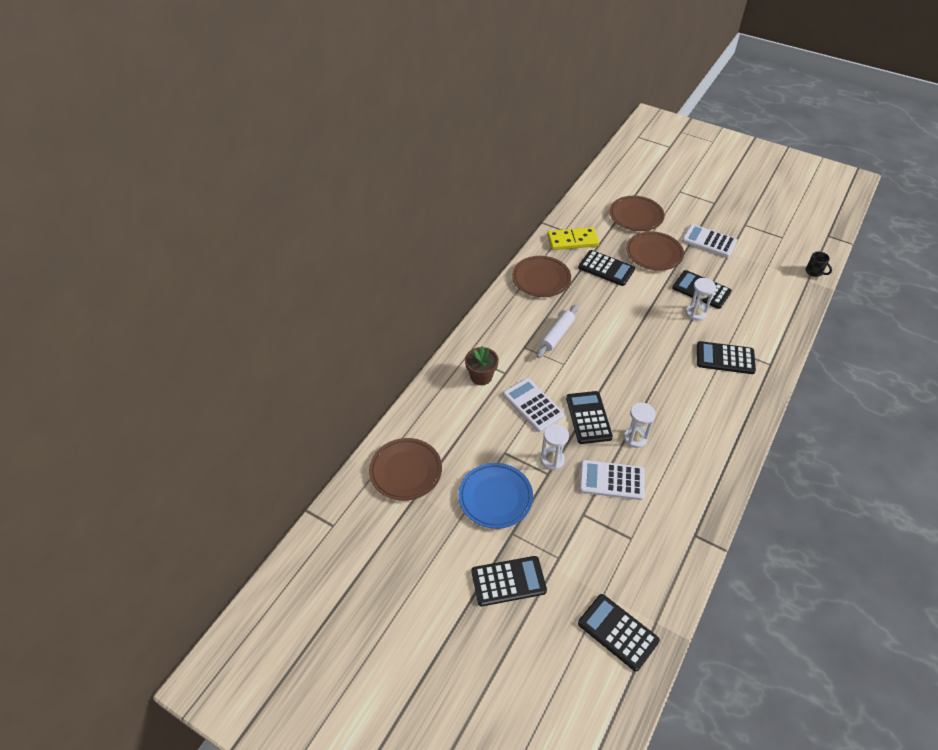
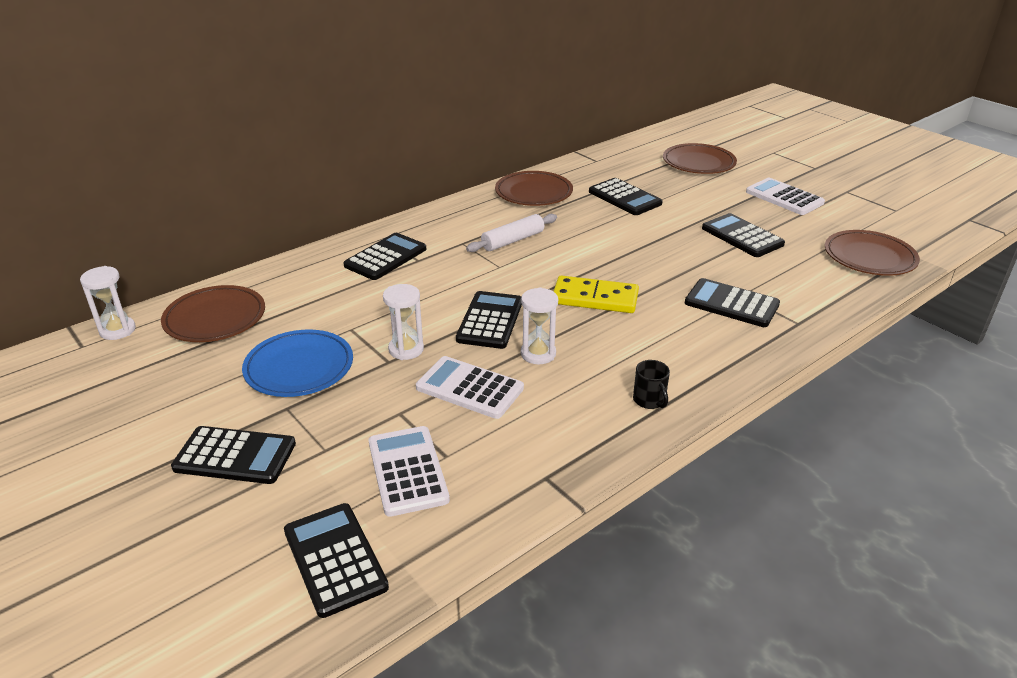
camera: 20 degrees right, 15 degrees down
(481, 376) = (385, 257): brown flower pot -> black calculator
(533, 405) = (427, 294): white calculator -> white calculator (407, 471)
(572, 240) = (600, 170): yellow domino -> yellow domino (595, 298)
(654, 253) = (699, 196): brown plate -> brown plate (869, 257)
(695, 313) = (718, 255): white hourglass -> white hourglass (117, 330)
(814, 272) = (926, 248): black mug -> black mug (649, 400)

